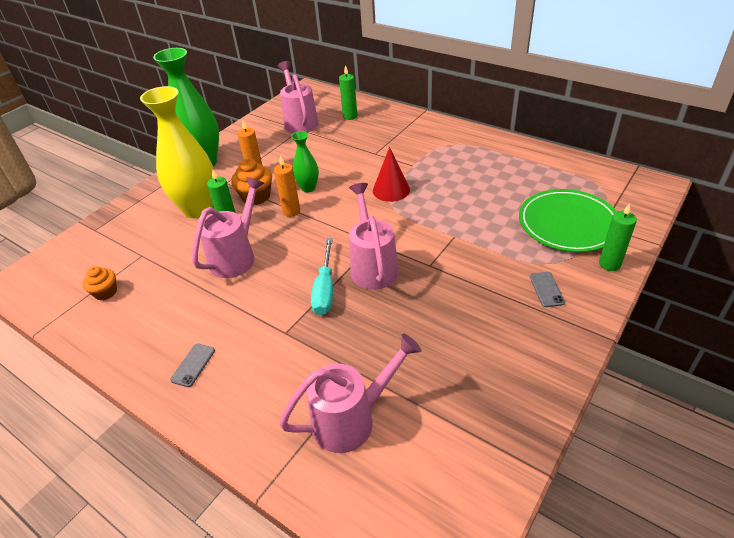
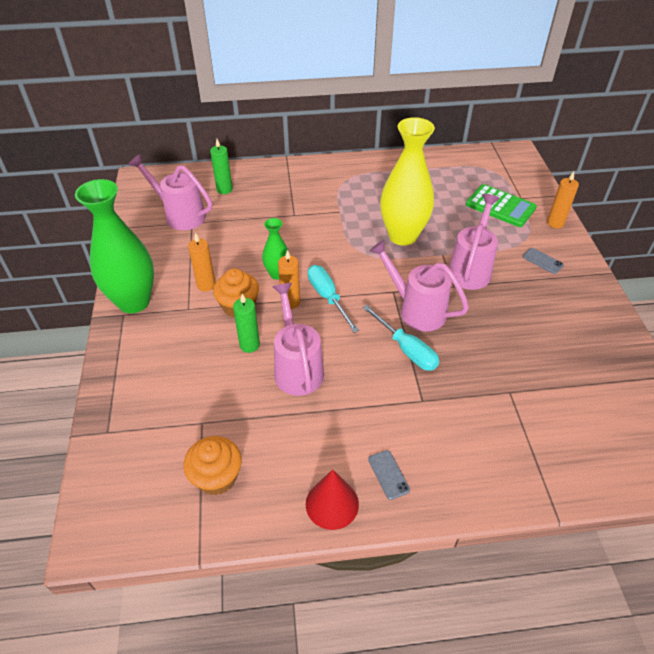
camera: 45 degrees left, 5 degrees up
(105, 292) = (216, 477): orange cupcake -> orange cupcake, size x1.51
(198, 209) = (196, 348): yellow vase -> yellow vase (402, 236)
(320, 221) = (327, 297): none -> turquoise screwdriver
(352, 419) = (544, 426): pink watering can -> pink watering can (471, 269)
(391, 190) = (349, 241): red cone -> red cone (332, 504)
(568, 223) = (500, 206): green plate -> green calculator
(609, 264) = (555, 223): green candle -> orange candle

